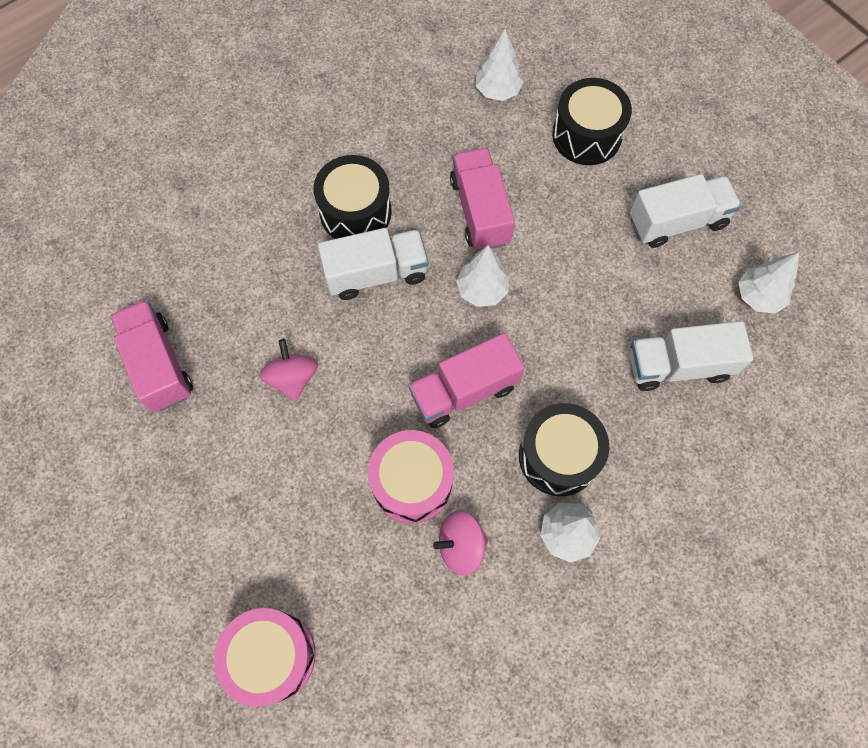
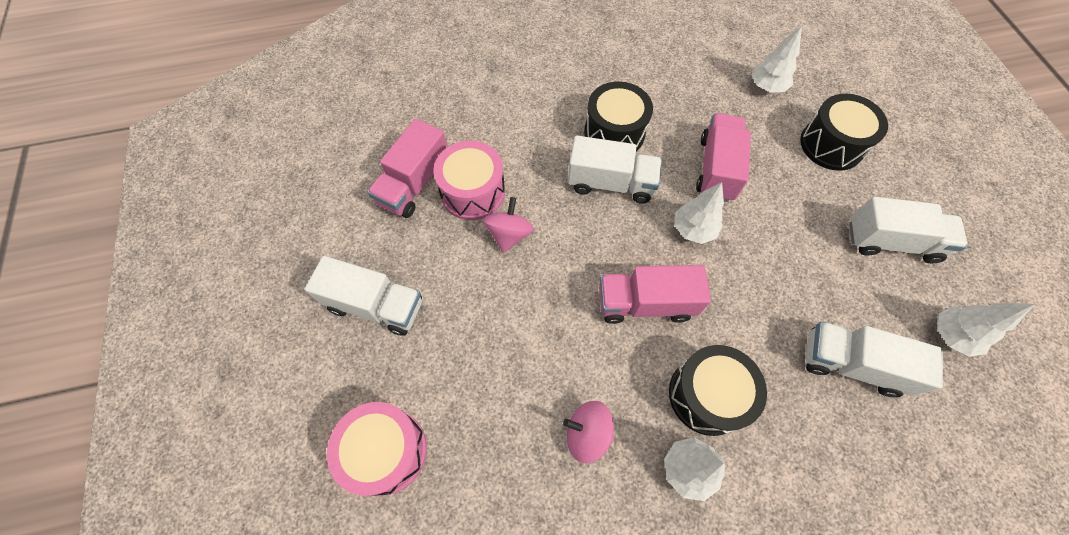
camera: 25 degrees right, 5 degrees down
(159, 364) = (414, 184): pink truck -> pink truck turned 150 degrees counterclockwise
(185, 518) = (375, 305): none -> white truck
(412, 482) = (568, 359): pink drum -> pink drum (473, 192)

